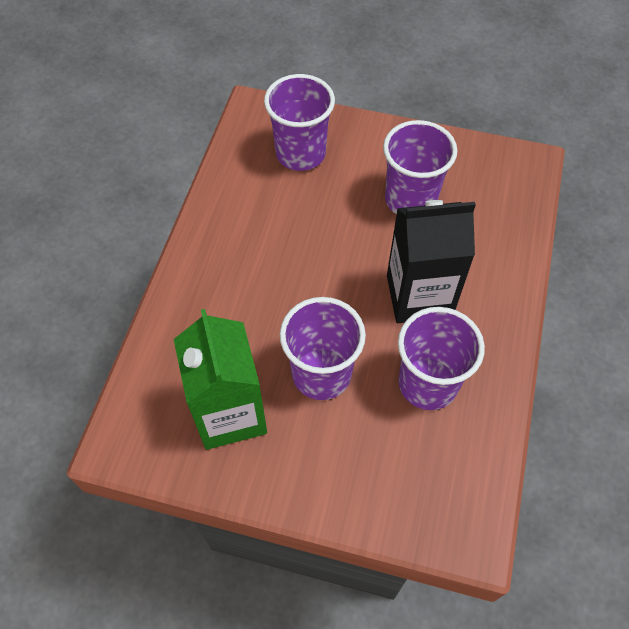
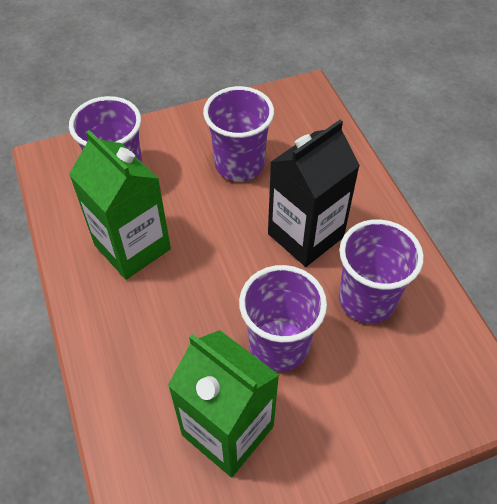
camera: 35 degrees left, 5 degrees down
(266, 222) = (132, 247): none -> green carton

